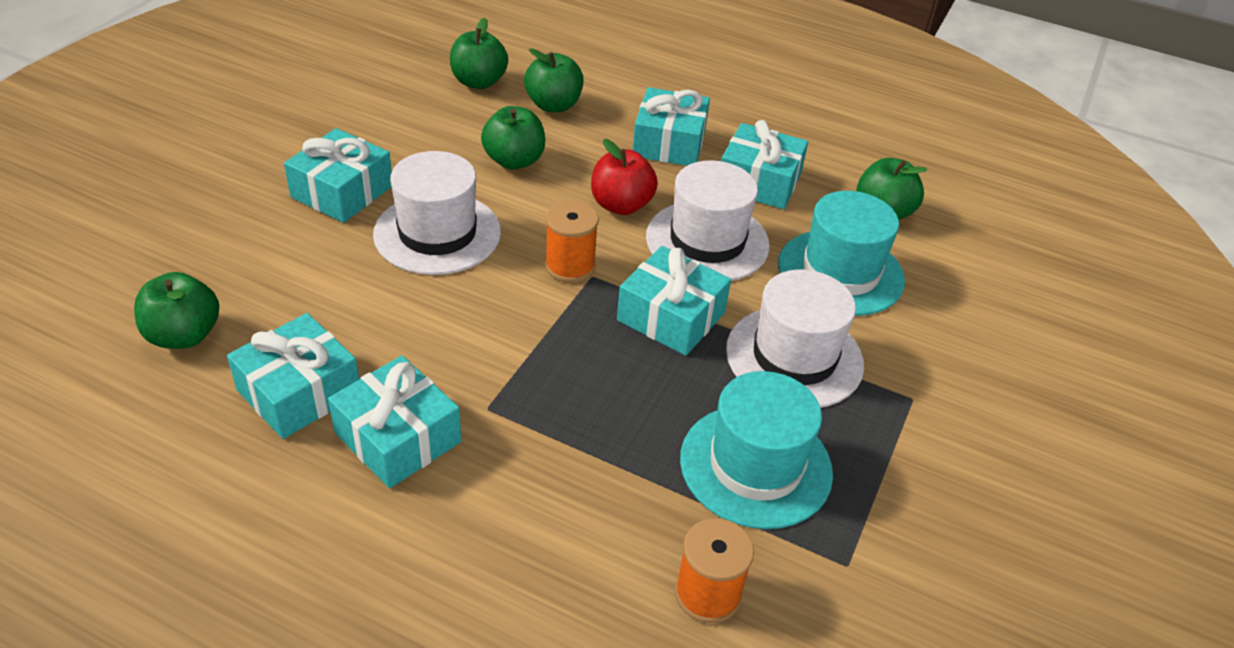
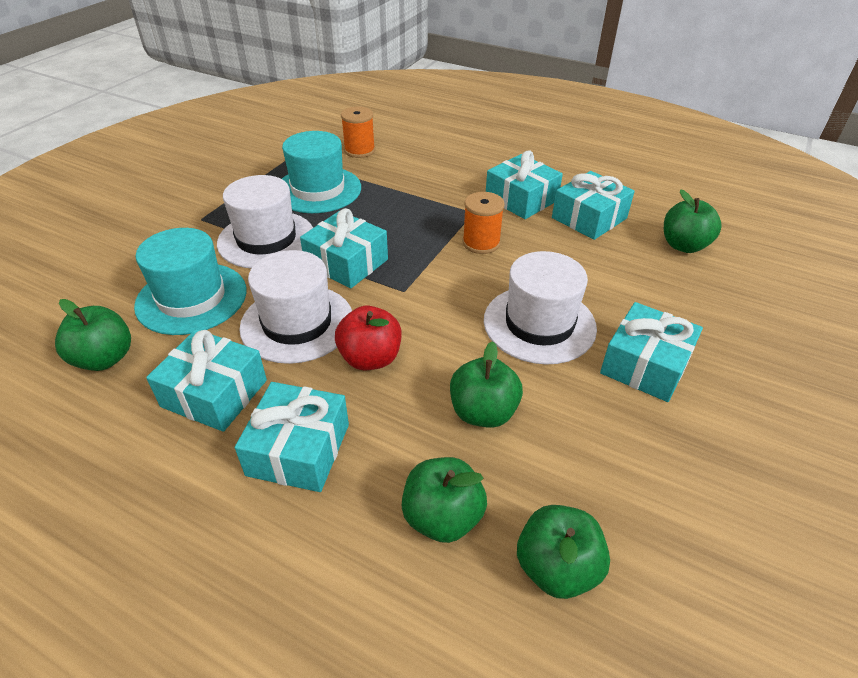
camera: 175 degrees left, 0 degrees up
(570, 266) = (421, 298): orange spool -> orange spool (481, 243)

